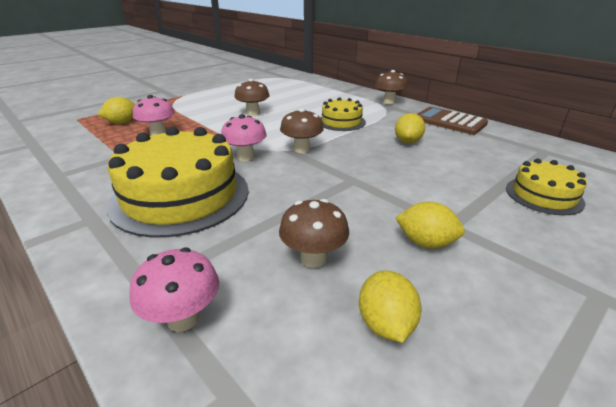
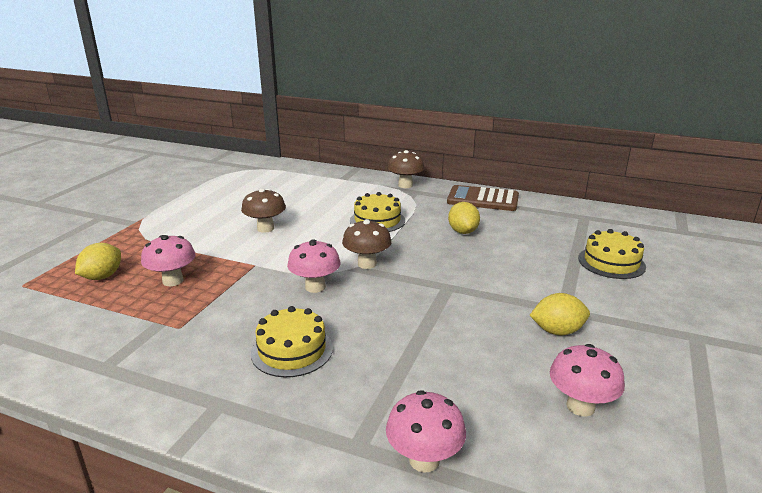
camera: 25 degrees left, 5 degrees down
(180, 196) = (292, 350): yellow cake -> yellow cake, size x0.52
(313, 258) = (482, 373): brown mushroom -> none
(385, 324) = (580, 406): yellow lemon -> pink mushroom

